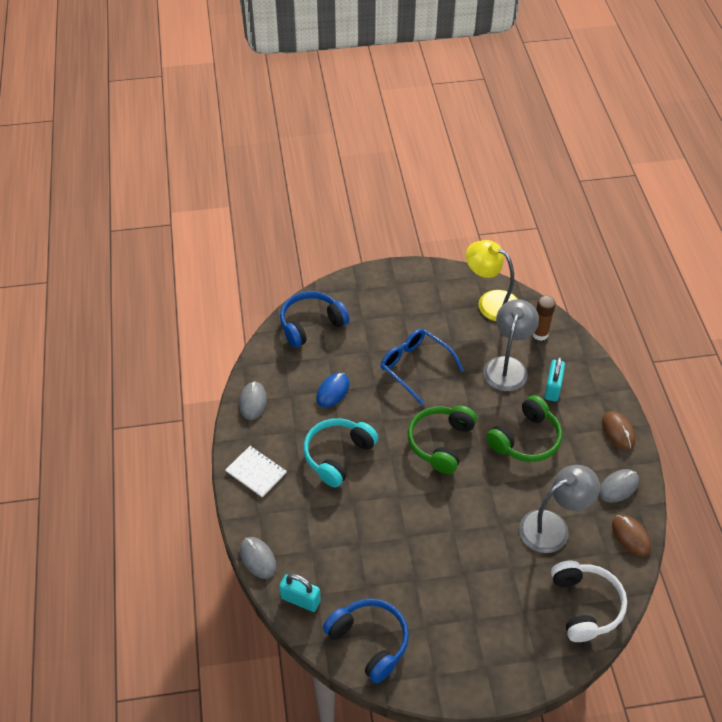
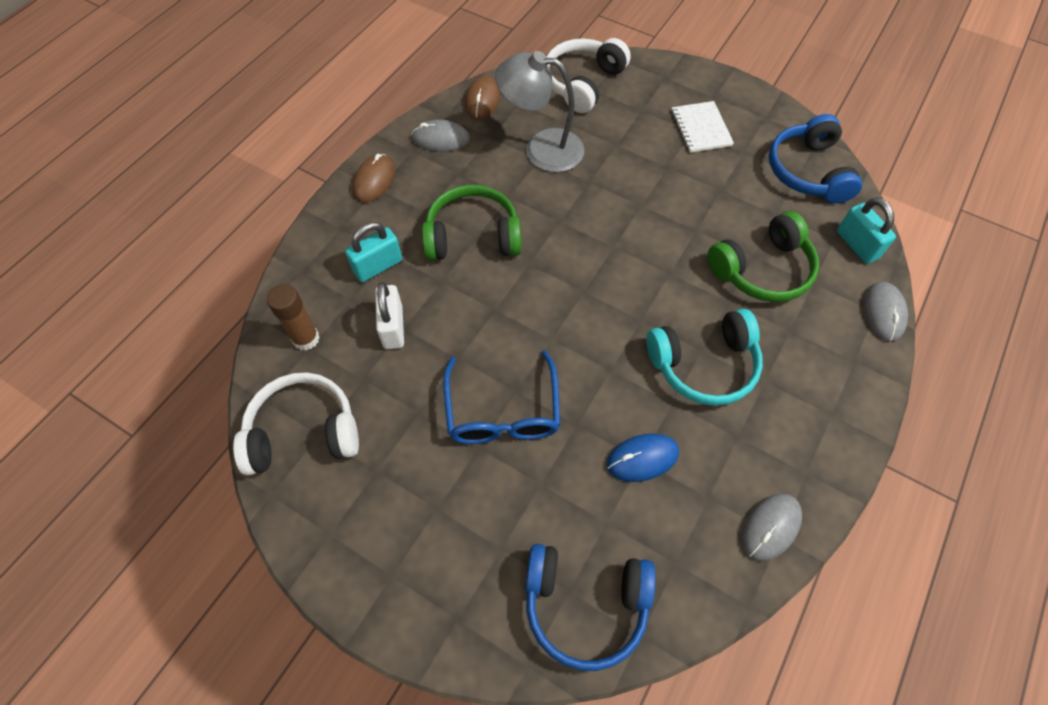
camera: 140 degrees left, 10 degrees up
(256, 472) = (827, 416): white notebook -> white notebook (701, 128)
(441, 443) = (567, 295): green headphones -> green headphones (762, 269)
(490, 302) = (303, 432): yellow lamp -> white headphones
(507, 366) = (393, 327): grey lamp -> white padlock

